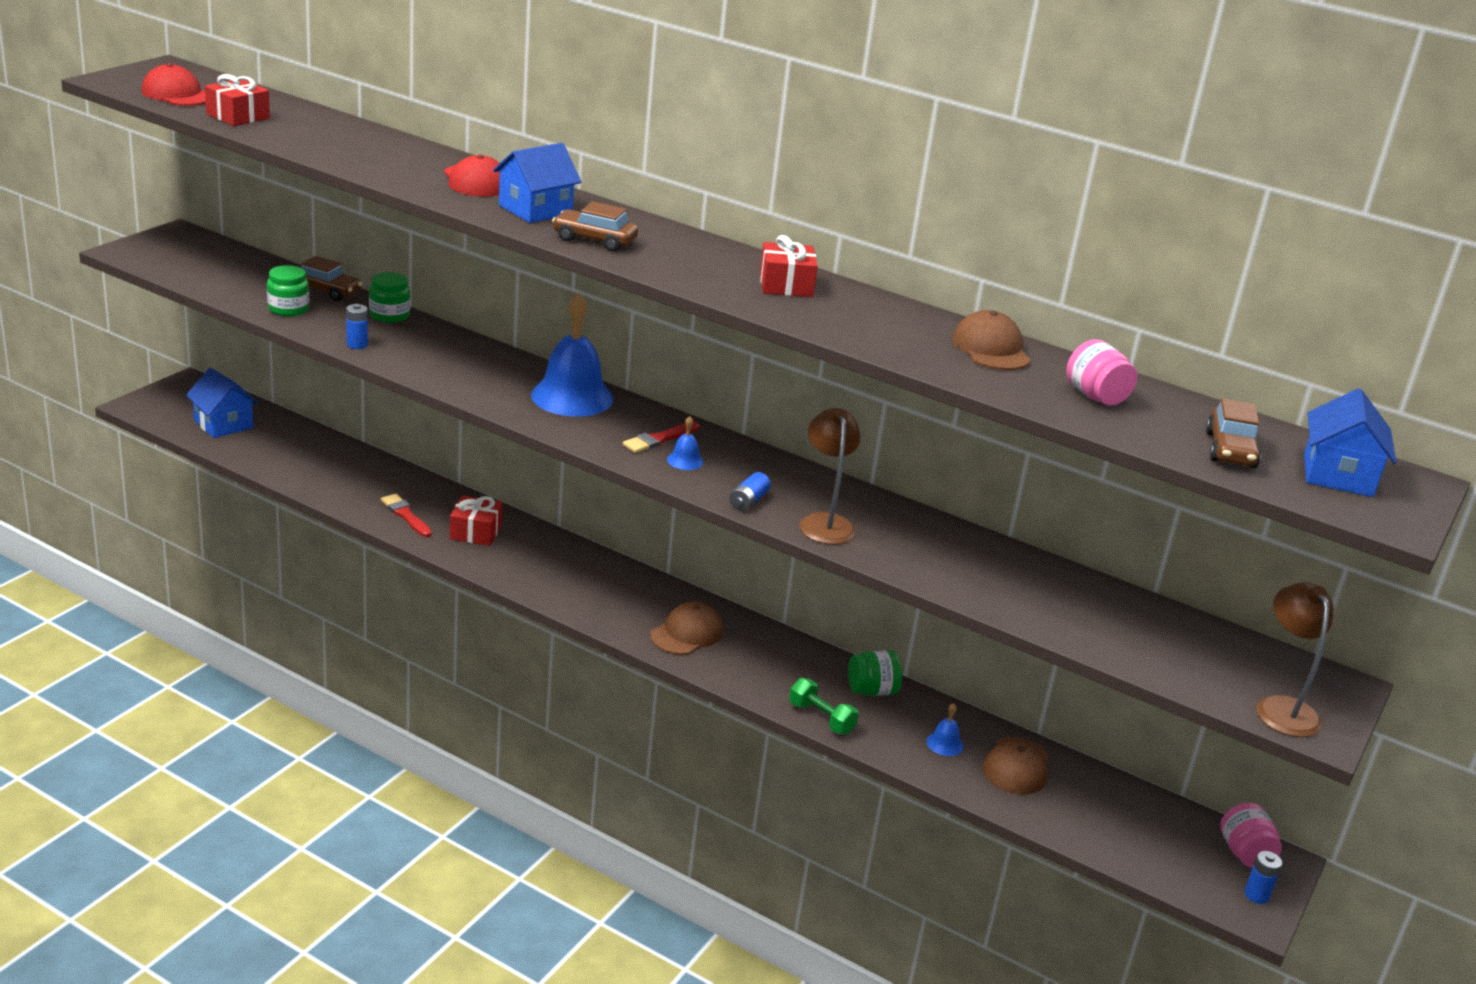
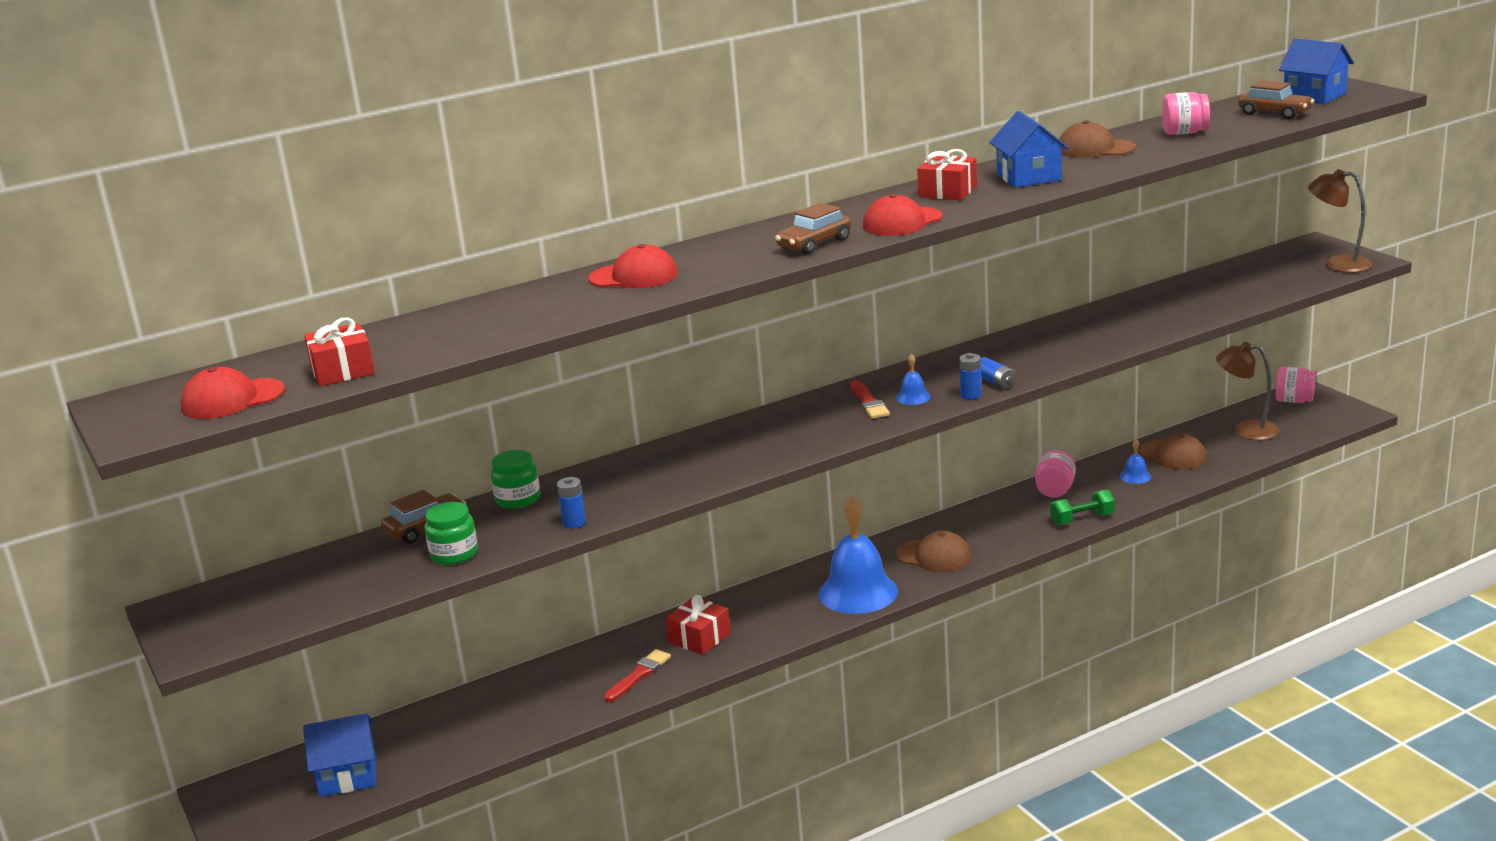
camera: 55 degrees left, 5 degrees down
(405, 515) = (639, 675): red brush -> red brush turned 135 degrees clockwise
(535, 210) = (725, 259): blue house -> blue house (1028, 177)
(572, 397) = (764, 429): blue bell -> blue bell (858, 592)
(678, 272) = (902, 222): none -> red cap
(687, 633) = (934, 556): brown cap -> brown cap turned 135 degrees clockwise
(825, 522) = (1043, 359): brown lamp -> brown lamp (1246, 430)
(872, 690) = (1055, 491): green jar -> pink jar
(1256, 895) = (1337, 408): blue battery -> blue battery (970, 395)

